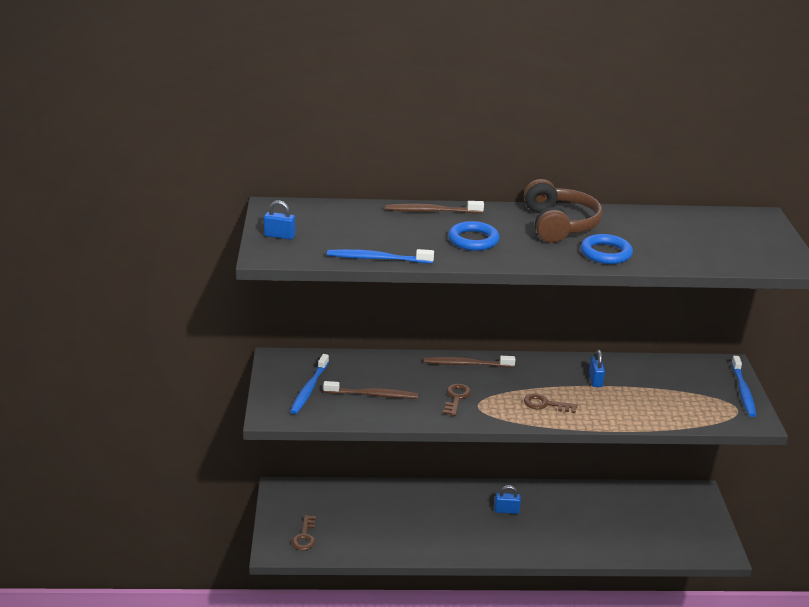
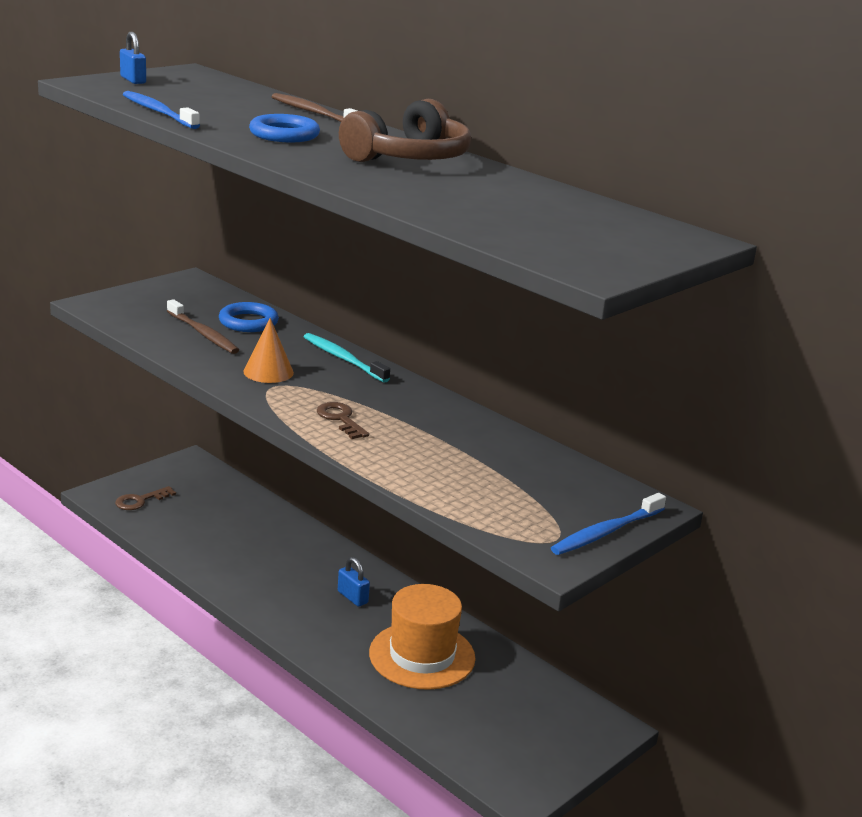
camera: 45 degrees right, 5 degrees down
(309, 389) = (163, 306): blue toothbrush -> none
(456, 398) = (268, 372): brown key -> orange cone
(466, 364) = (343, 358): brown toothbrush -> turquoise toothbrush
(585, 518) = (422, 655): none -> orange hat
(595, 380) = (445, 432): blue padlock -> none
(605, 253) = (386, 184): blue ring -> blue ring (248, 322)

